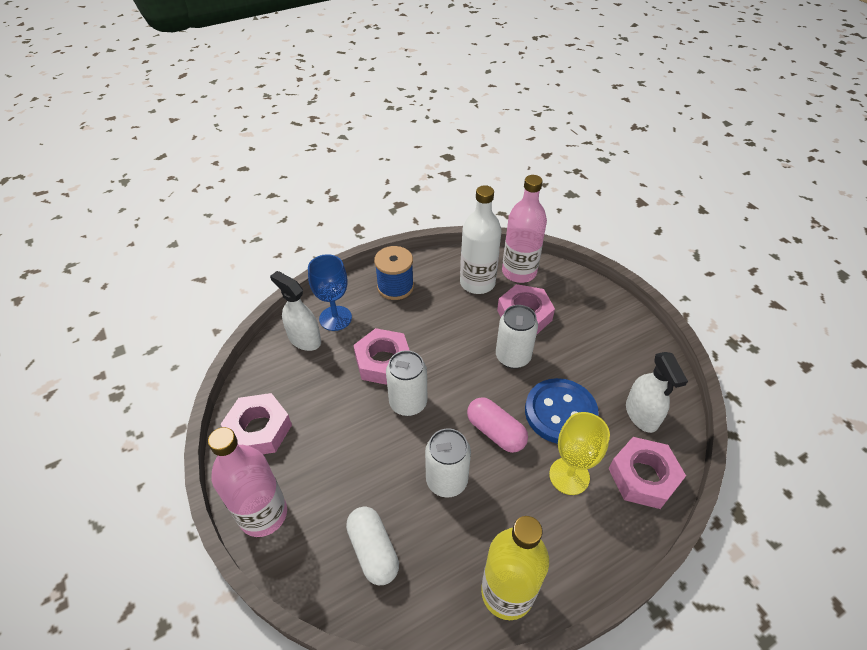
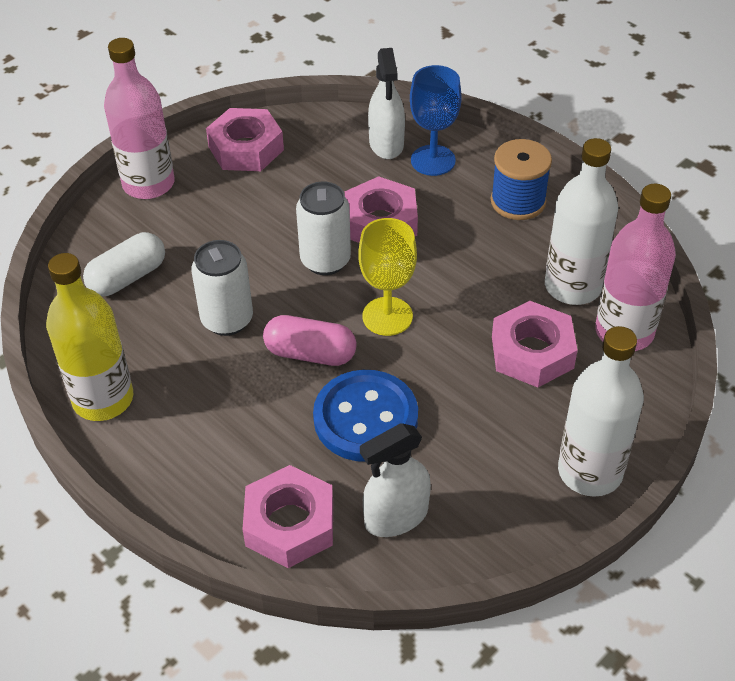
camera: 75 degrees right, 0 degrees up
(304, 339) = (386, 144): white spray bottle -> white spray bottle turned 150 degrees clockwise
(495, 432) = (310, 353): pink capsule -> pink capsule turned 75 degrees clockwise
(513, 357) = (444, 351): white can -> none
(569, 476) = (267, 439): yellow goblet -> yellow goblet (387, 316)
(617, 315) = (590, 471): none -> white bottle

